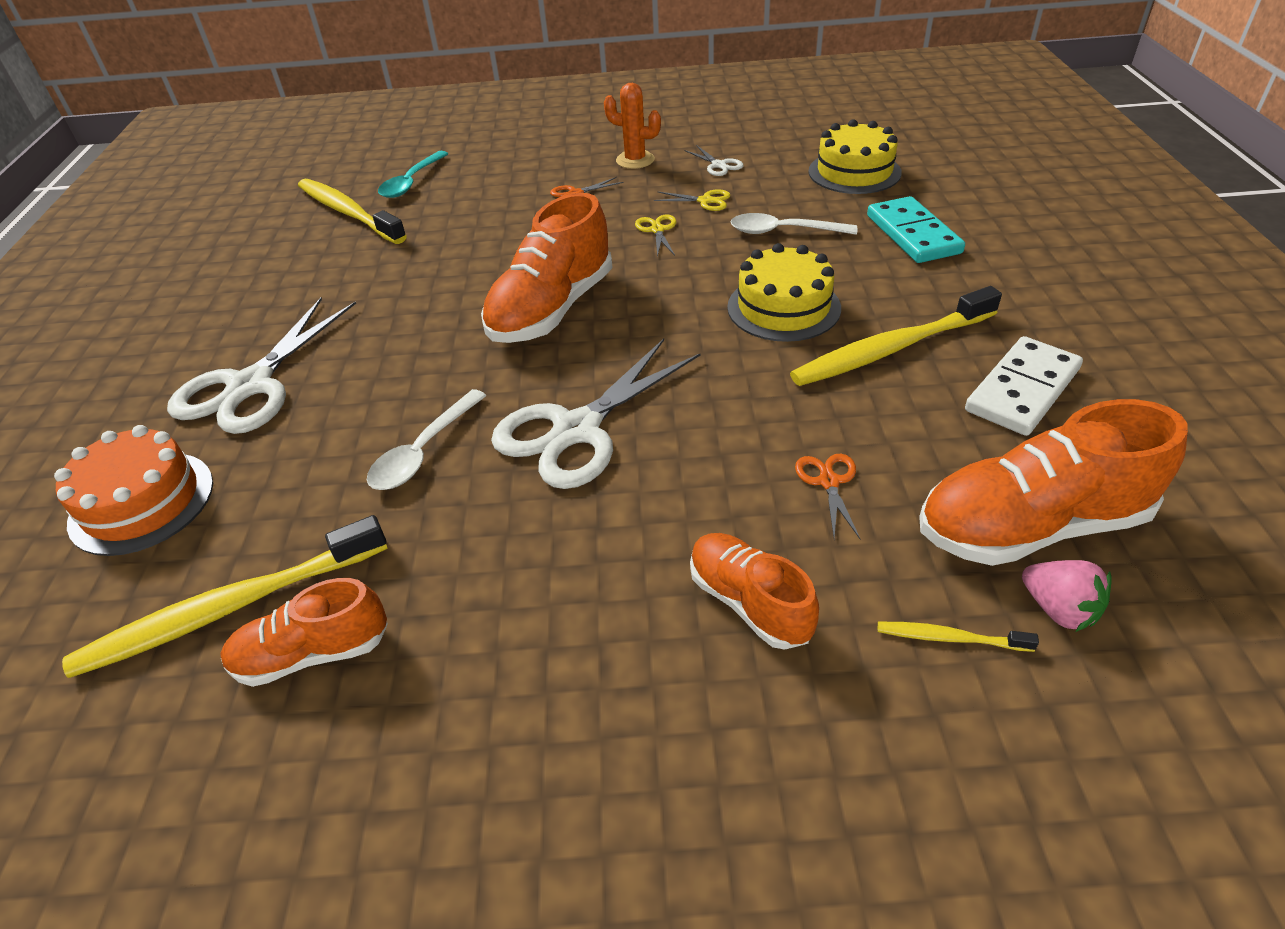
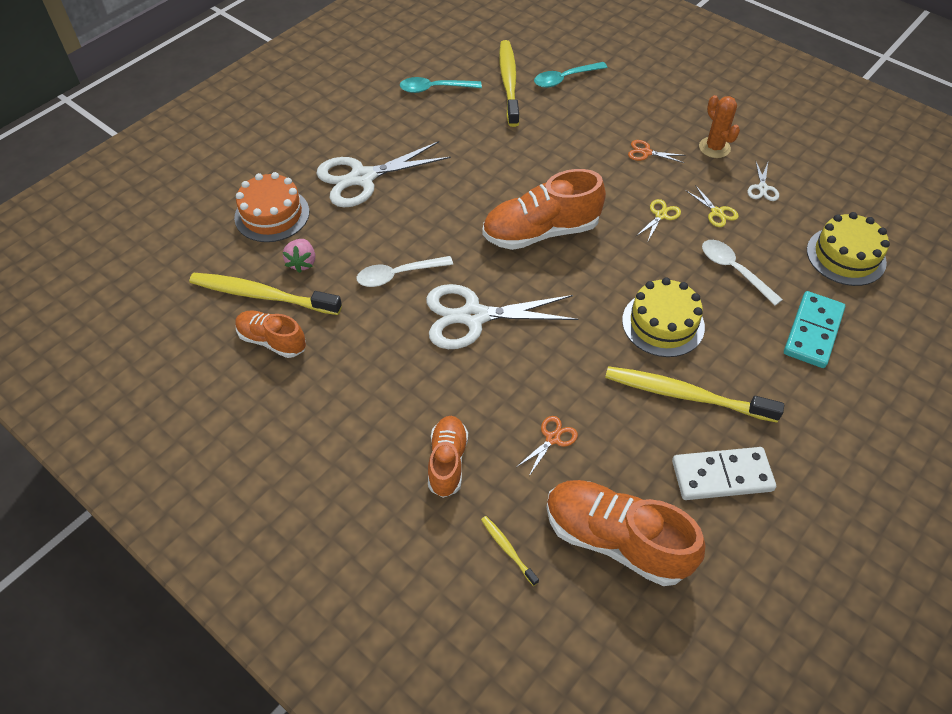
camera: 40 degrees right, 10 degrees up
(257, 259) = (434, 89): none -> turquoise spoon
(1058, 609) = (571, 582): pink strawberry -> pink strawberry (302, 263)

